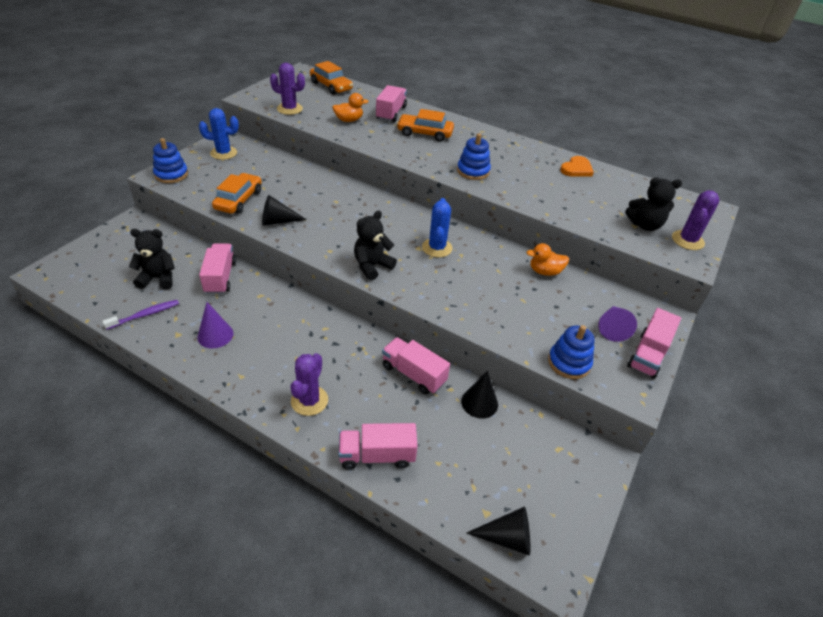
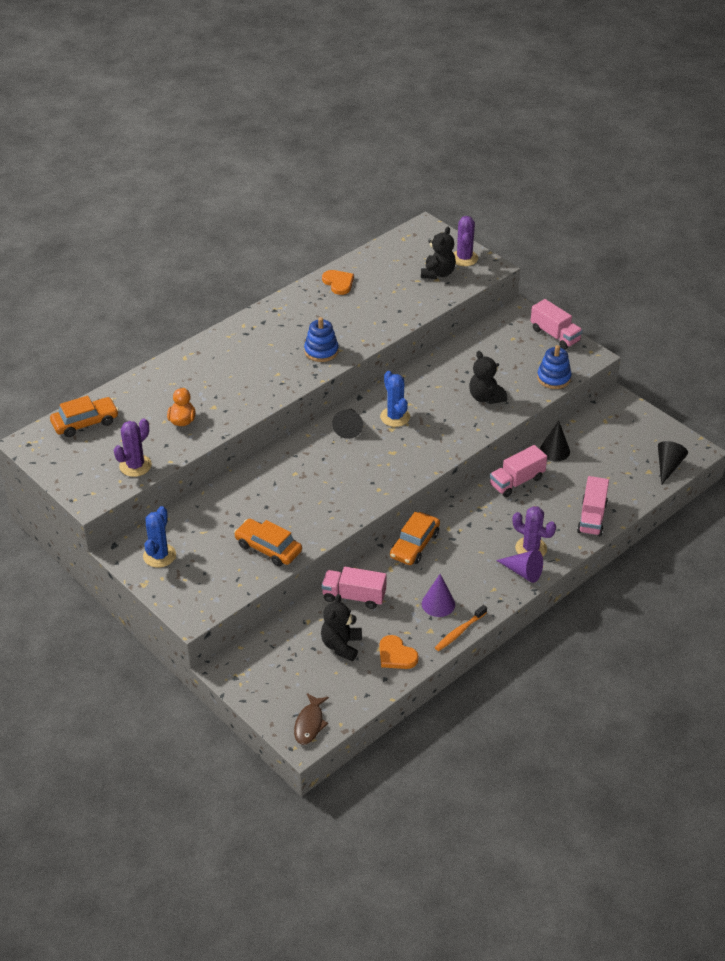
camera: 70 degrees left, 0 degrees up
(64, 273) = (310, 724): none -> brown fish
(144, 315) = (396, 655): purple toothbrush -> orange heart
(171, 174) = (194, 603): blue stacking toy -> none
(176, 357) = (459, 632): none -> orange toothbrush
(278, 221) = (318, 521): black cone -> black cone (348, 427)
(372, 266) = (410, 464): black teddy bear -> black teddy bear (486, 397)
(391, 113) = (177, 384): pink truck -> none
(425, 133) = (233, 368): orange car -> orange car (414, 545)
(437, 248) = (395, 417): blue cactus -> blue cactus turned 45 degrees clockwise
(545, 271) = (447, 359): orange duck -> none
(612, 328) = (523, 343): purple cone -> purple cone (523, 572)
(687, 240) = (464, 258): purple cactus -> purple cactus turned 45 degrees clockwise

